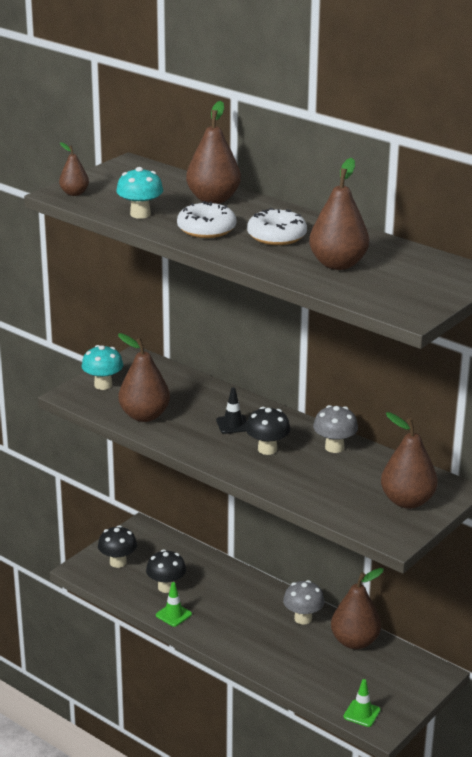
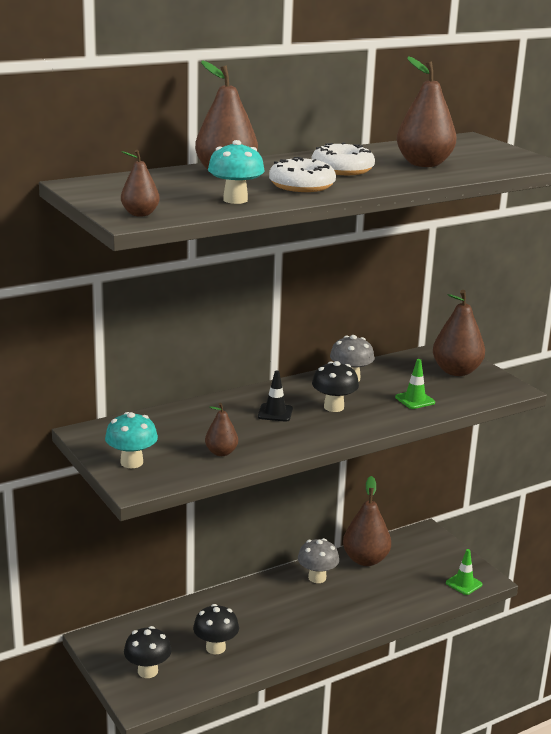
camera: 70 degrees left, 5 degrees down
(144, 416) = (221, 452): brown pear -> brown pear, size x0.55
(173, 615) = (265, 654): green traffic cone -> green traffic cone (415, 400)

